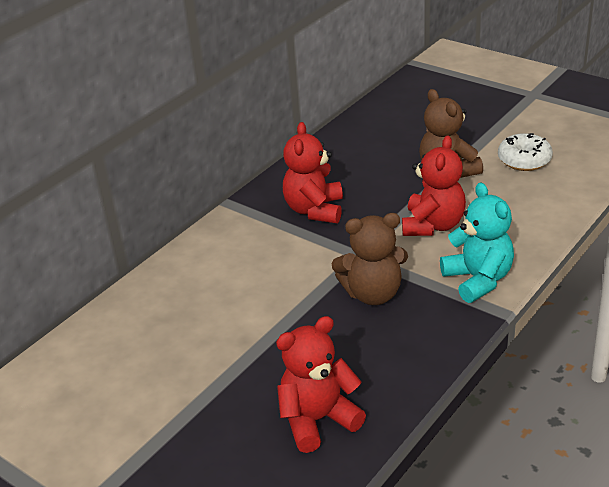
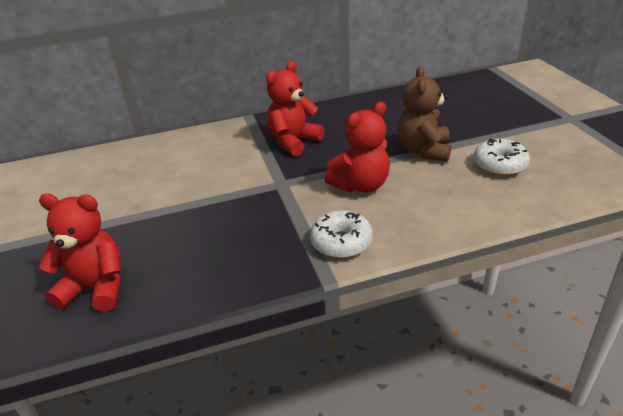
camera: 35 degrees right, 0 degrees up
(373, 294) = (253, 215): brown teddy bear -> none
(478, 280) = (341, 242): turquoise teddy bear -> white donut

